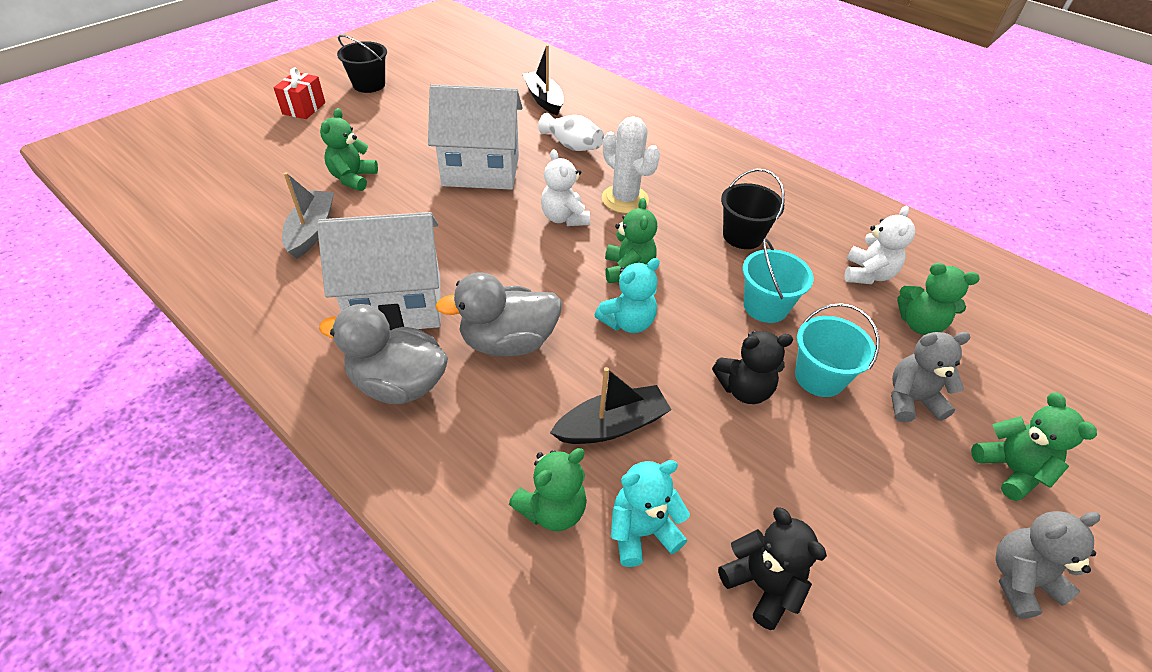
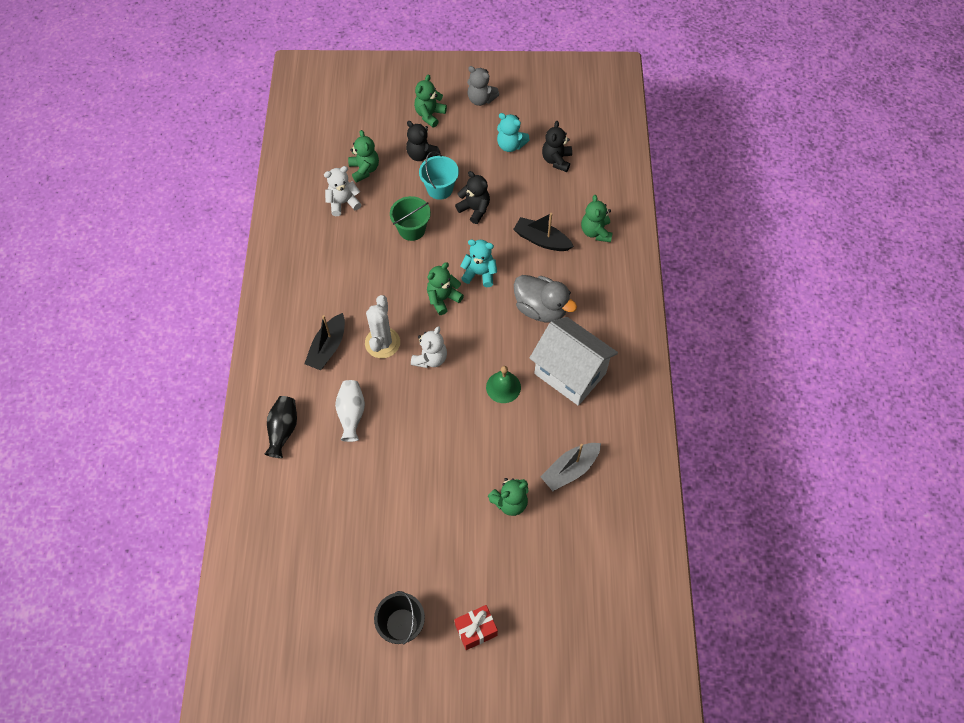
camera: 130 degrees left, 15 degrees up
(398, 384) = (605, 328): grey duck -> none
(460, 245) = (503, 387): none -> green bell
(481, 171) = (430, 440): white house -> none
(544, 99) = (306, 482): black boat -> black boat (328, 347)
(552, 509) = (596, 232): green teddy bear -> green teddy bear turned 105 degrees counterclockwise
(607, 110) = (283, 430): none -> black vase
(642, 532) = (574, 201): turquoise teddy bear -> turquoise teddy bear (510, 145)
(742, 236) = (362, 268): black bucket -> none
(765, 306) = (412, 229): turquoise bucket -> green bucket
(911, 400) = (421, 155): grey teddy bear -> black teddy bear

